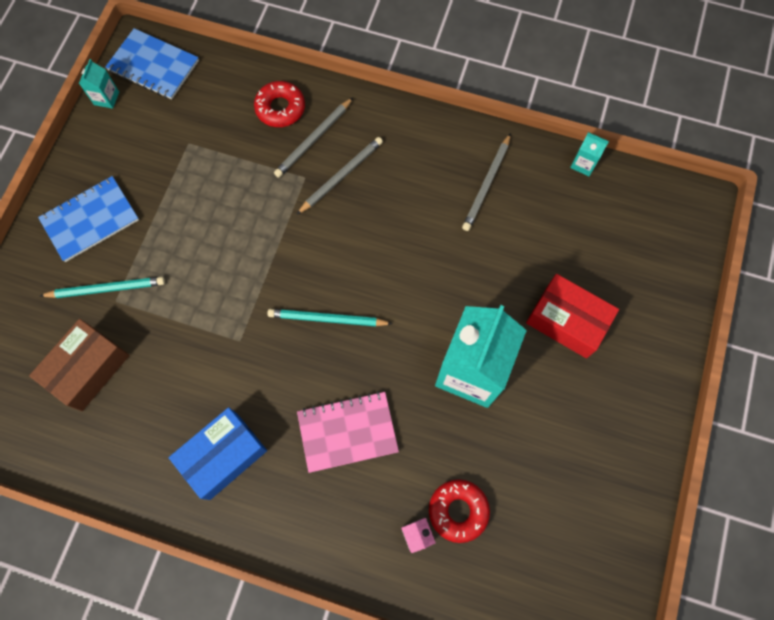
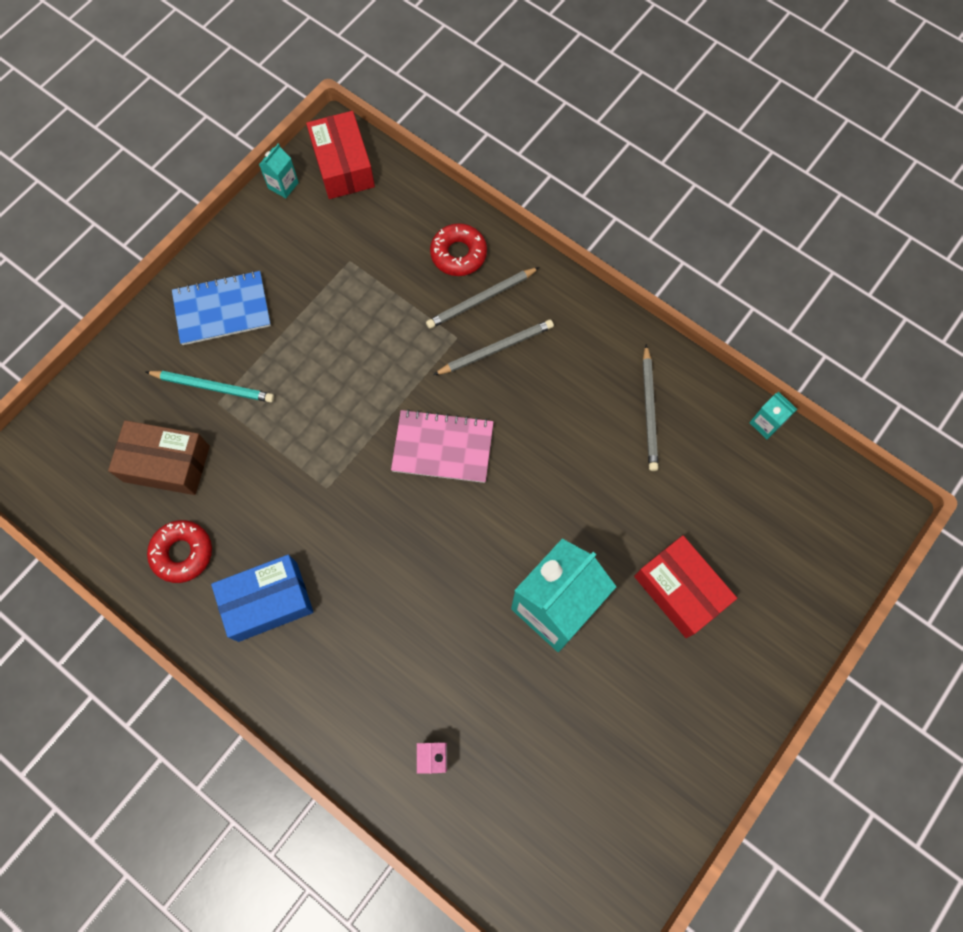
camera: 20 degrees right, 0 degrees up
(88, 369) = (166, 464): brown box -> brown box turned 45 degrees clockwise
(153, 66) = (343, 165): blue notebook -> red box
(327, 319) = (424, 497): turquoise pencil -> none
(347, 432) = (402, 623): pink notebook -> pink notebook (443, 447)
(458, 511) = (486, 748): red donut -> red donut (182, 553)
(487, 184) = (649, 410): grey pencil -> grey pencil turned 45 degrees counterclockwise

